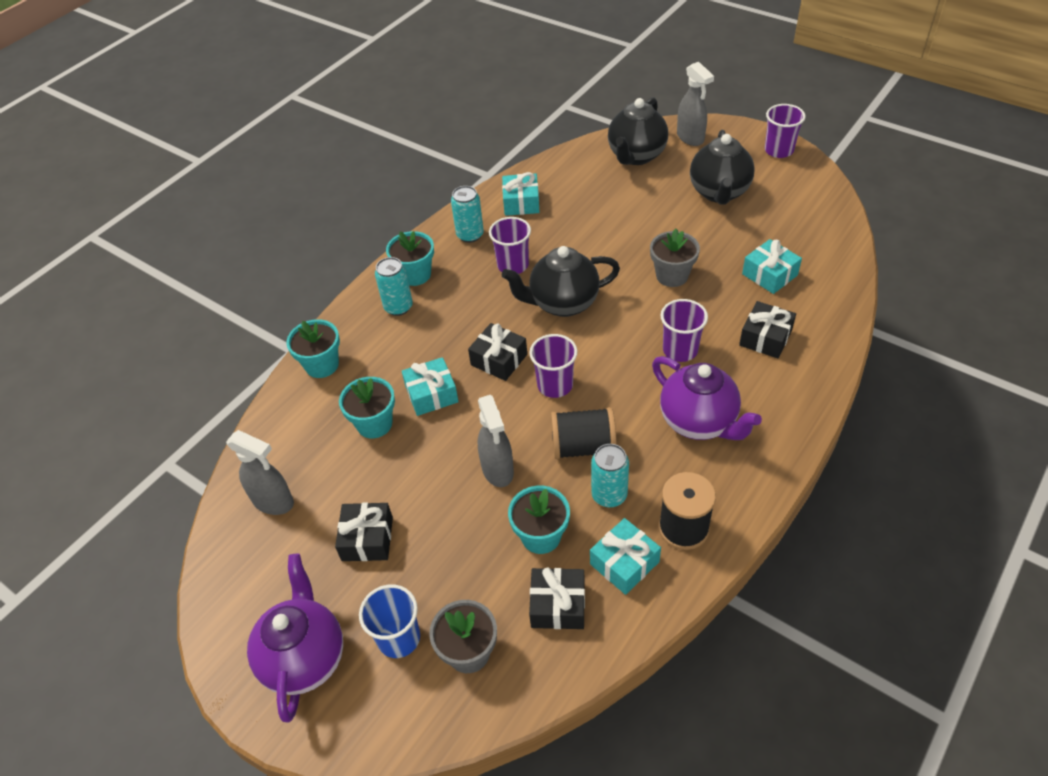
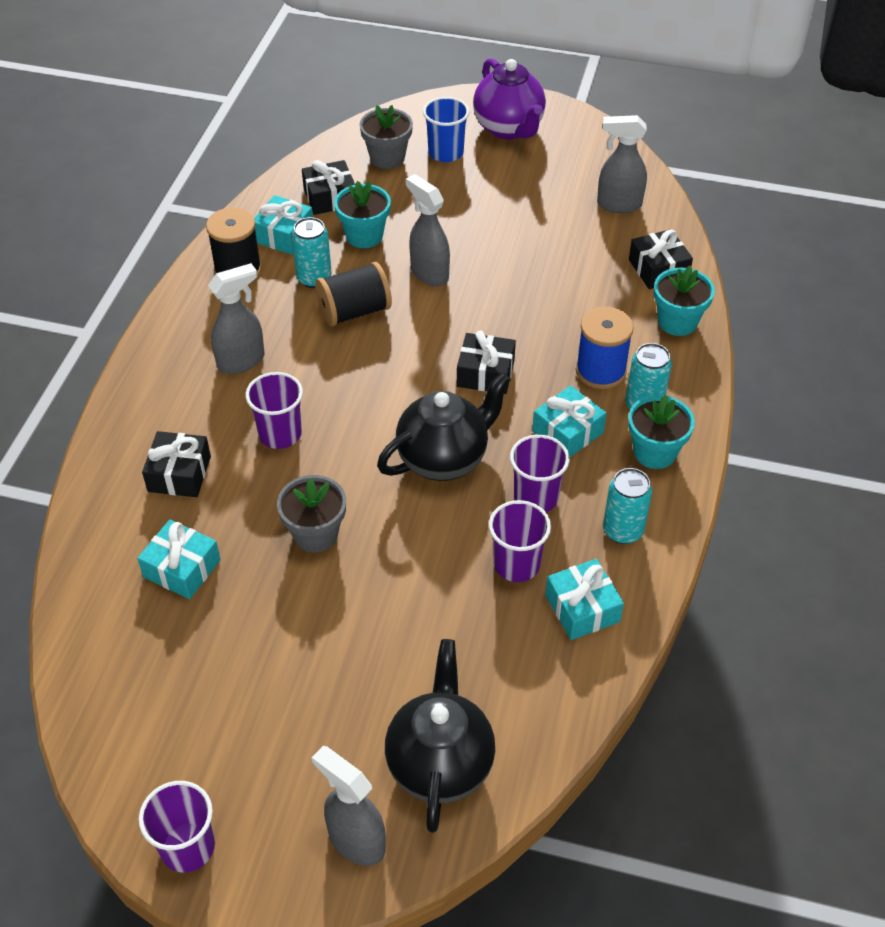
camera: 155 degrees right, 0 degrees up
(367, 539) = (515, 200): black gift -> black gift (658, 269)
(374, 424) = (576, 282): turquoise flower pot -> none
(410, 340) = (600, 371): none -> blue spool
(431, 394) = (537, 322): turquoise gift -> turquoise gift (567, 432)
(555, 385) = (409, 361): purple cup -> purple cup (516, 564)
(699, 422) = (241, 361): purple teapot -> grey spray bottle
(719, 193) = (278, 709): black teapot -> none

